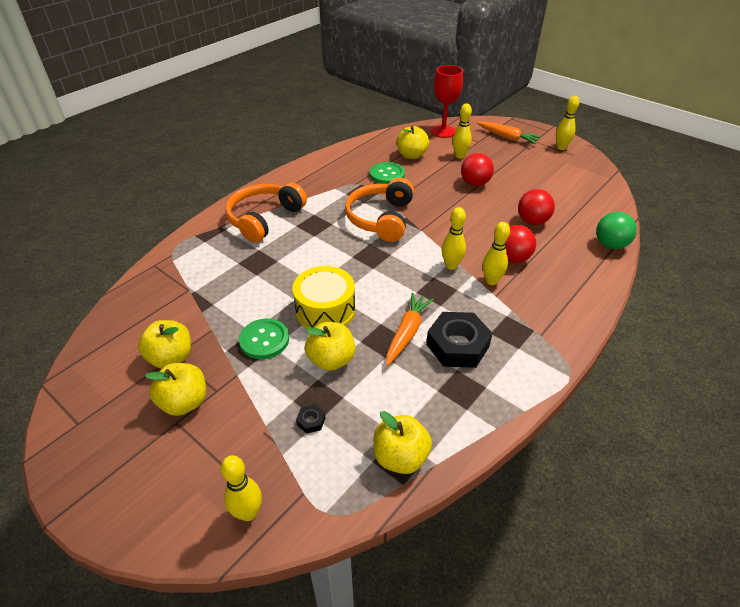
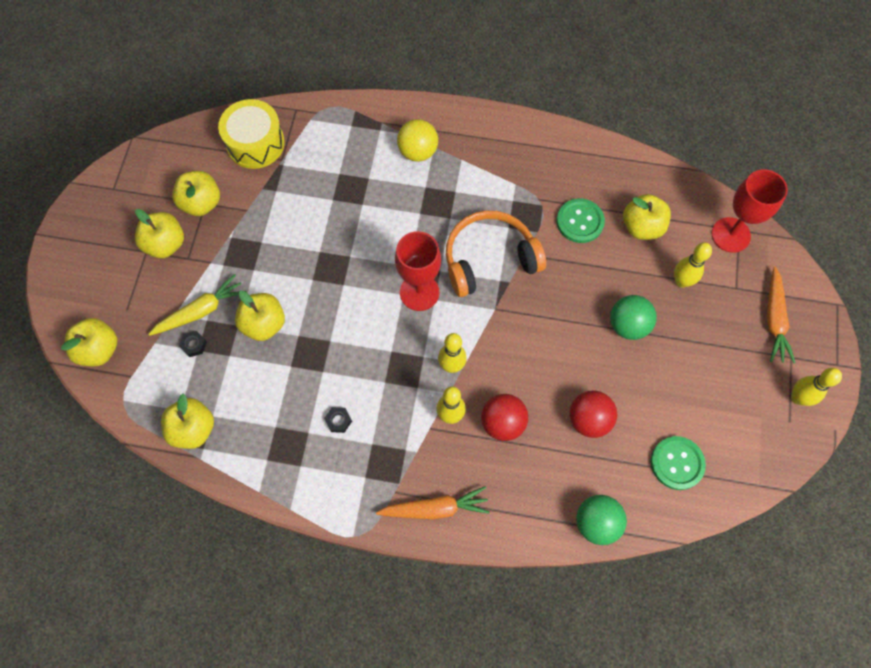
camera: 60 degrees right, 25 degrees up
(248, 513) = (99, 349): yellow bowling pin -> yellow apple
(264, 218) = (418, 152): orange headphones -> yellow ball
(264, 340) = (257, 258): green button -> green button (677, 463)
(280, 401) = (201, 311): none -> yellow carrot
(325, 310) = (320, 285): yellow drum -> yellow drum (255, 143)
(378, 259) = (419, 292): none -> red goblet
(407, 332) = (330, 369): orange carrot -> orange carrot (435, 508)
(457, 345) = (338, 420): black nut -> black nut, size x0.41
(475, 183) = (628, 325): red ball -> green ball

